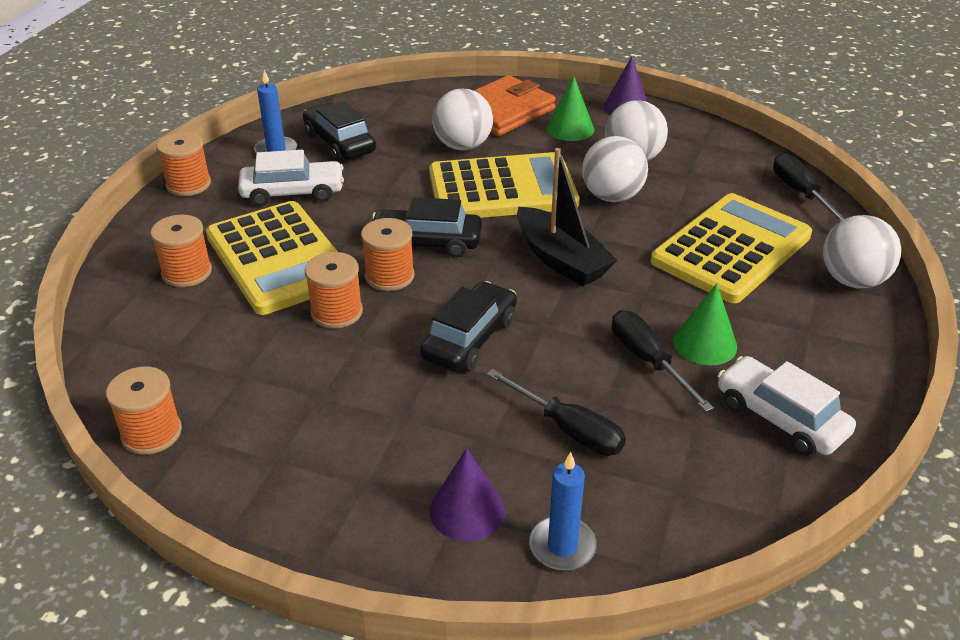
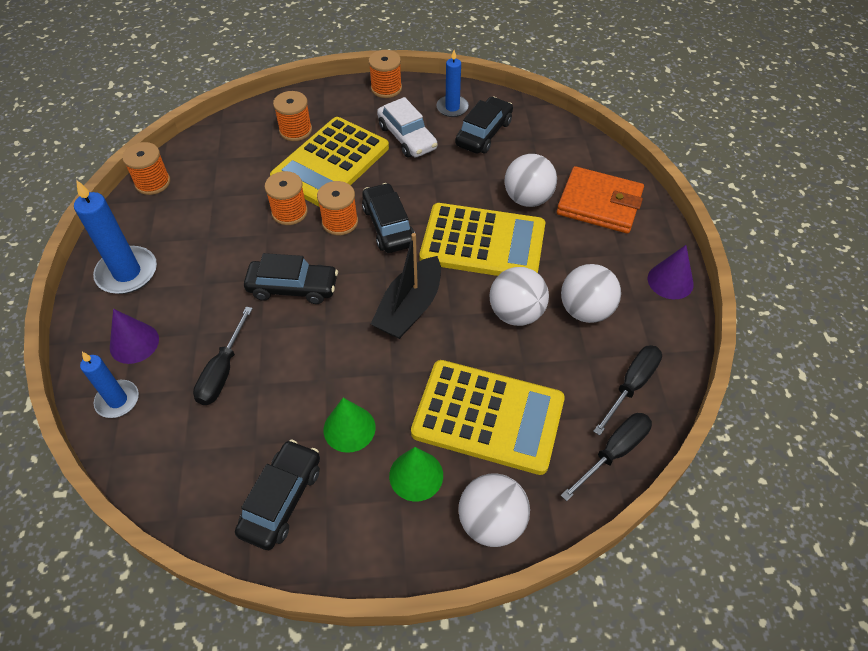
camera: 65 degrees right, 15 degrees up
(322, 495) = (127, 273): none -> blue candle
(502, 189) = (483, 242): yellow calculator -> yellow calculator turned 45 degrees counterclockwise
(570, 129) = (603, 254): green cone -> green cone (416, 475)
(648, 361) = (313, 397): black screwdriver -> black screwdriver (631, 385)
(780, 418) = (282, 499): white car -> black car

